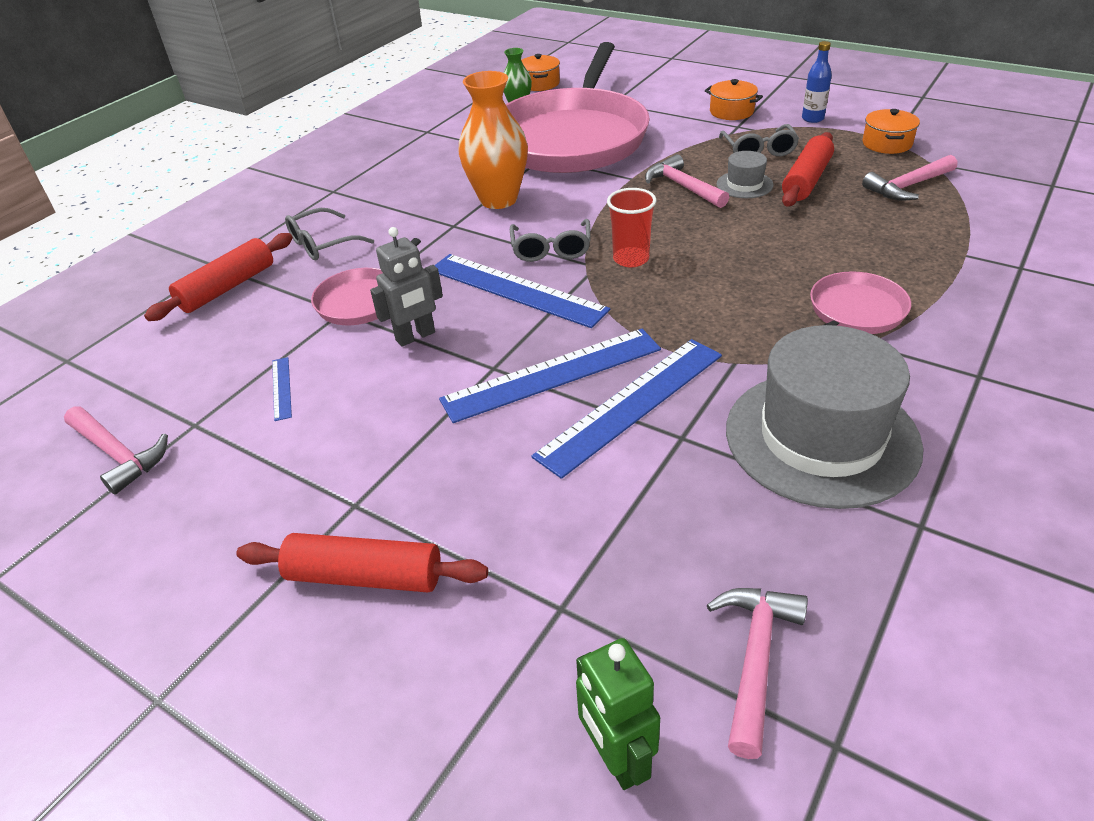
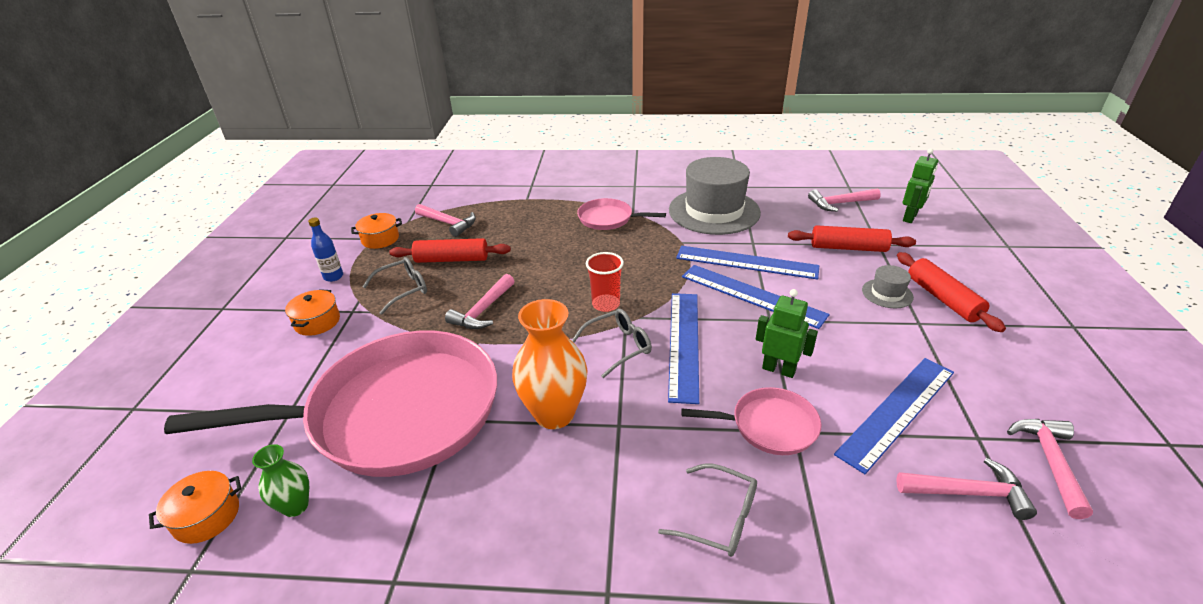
camera: 120 degrees left, 5 degrees down
(175, 376) = (969, 493): none -> pink hammer
(228, 288) = (850, 554): red rolling pin -> red rolling pin (848, 248)
(282, 388) = (897, 411): blue ruler -> blue ruler, size x2.33
(415, 336) = (778, 369): grey robot -> green robot
(744, 185) = (468, 283): grey hat -> grey hat (887, 293)

